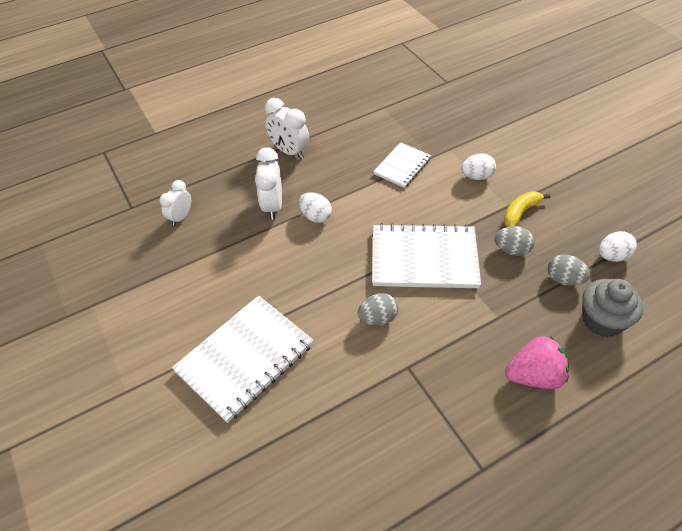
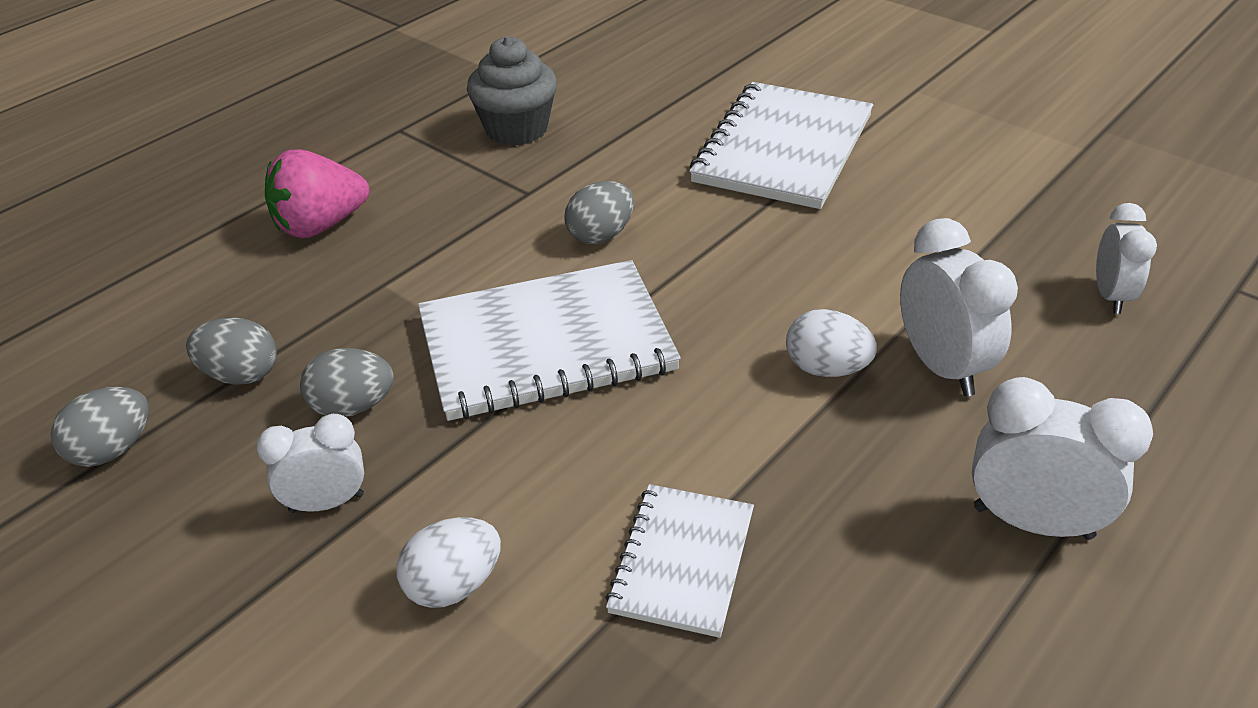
camera: 160 degrees right, 10 degrees down
(520, 213) = (327, 503): yellow banana -> white clock
(602, 320) = (180, 323): grey cupcake -> grey cupcake (516, 129)
(612, 256) = (113, 450): white egg -> grey egg

